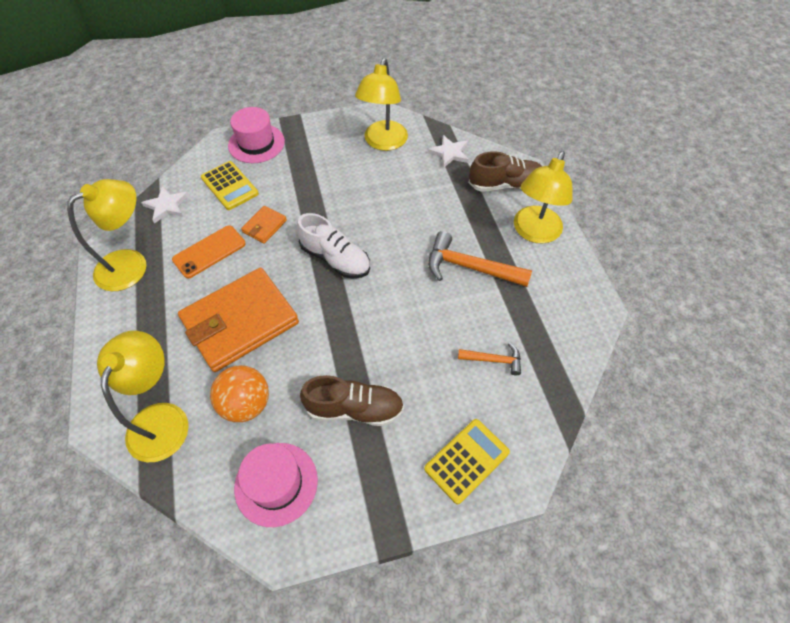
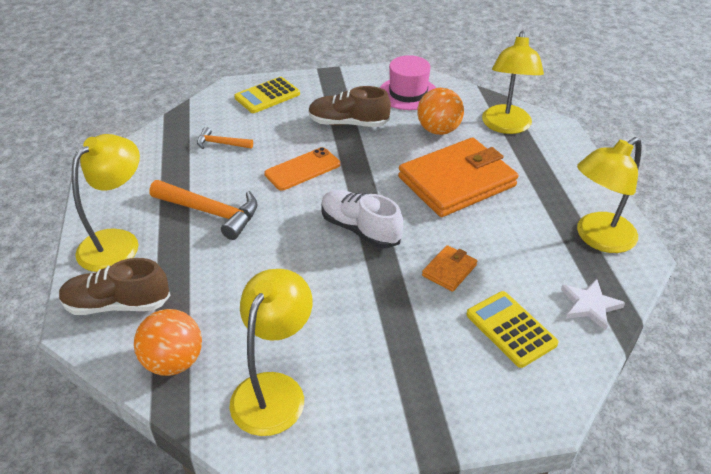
camera: 175 degrees left, 15 degrees down
(209, 252) = (510, 245): orange phone -> orange phone (302, 169)
(256, 143) = (488, 404): pink hat -> none
(449, 153) = (174, 362): white star -> orange ball

